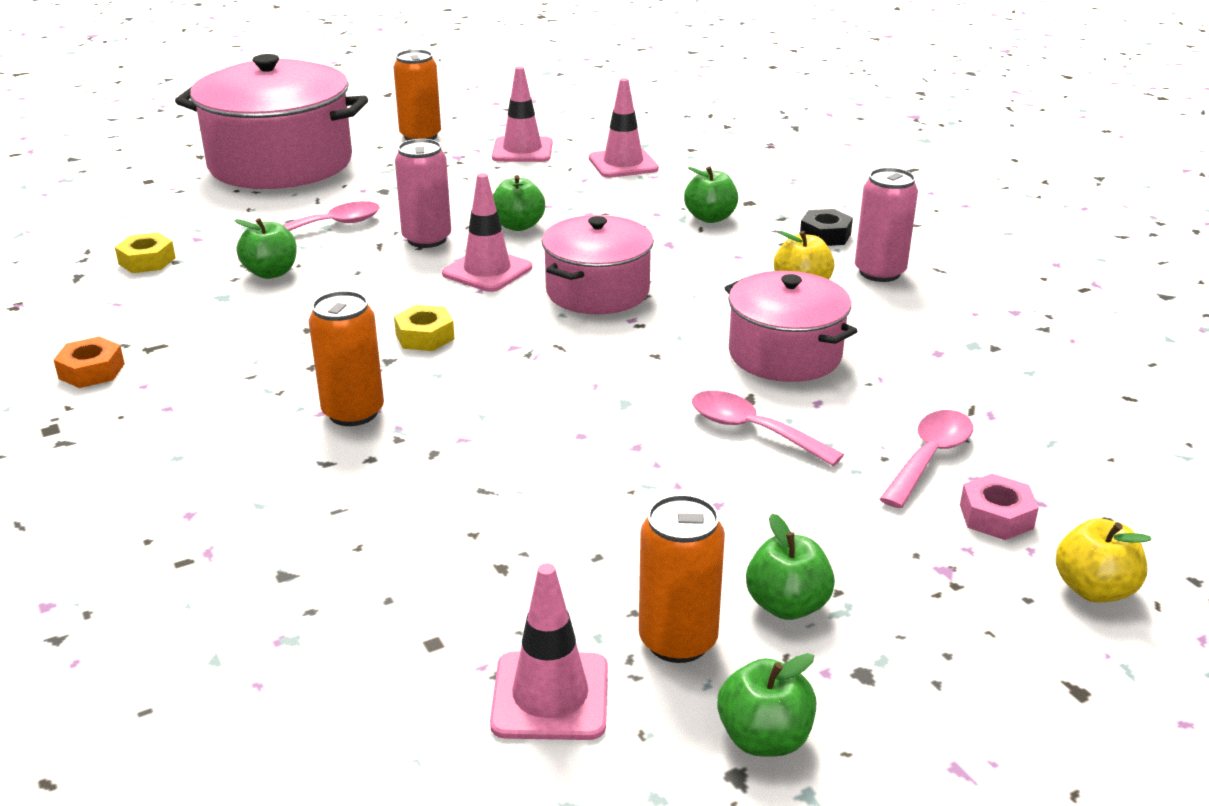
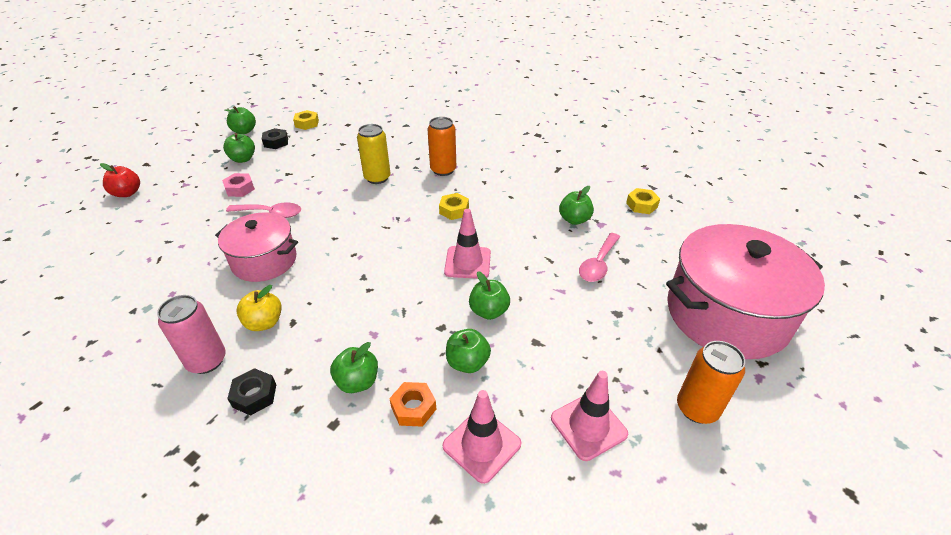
camera: 150 degrees right, 10 degrees up
(91, 371) = (562, 153): orange nut -> orange nut (413, 408)
(427, 239) = (530, 275): pink can -> none
(498, 438) = (377, 178): none -> yellow can
(550, 696) = (307, 123): pink traffic cone -> yellow nut
(585, 201) = (467, 363): none -> green apple
(597, 291) = (392, 270): pink pot -> none
(678, 641) = (276, 142): orange can -> black nut
(929, 457) = (185, 225): pink spoon -> none
(996, 516) = (159, 208): pink nut -> pink nut (240, 189)
(1094, 589) = (127, 193): yellow apple -> red apple

